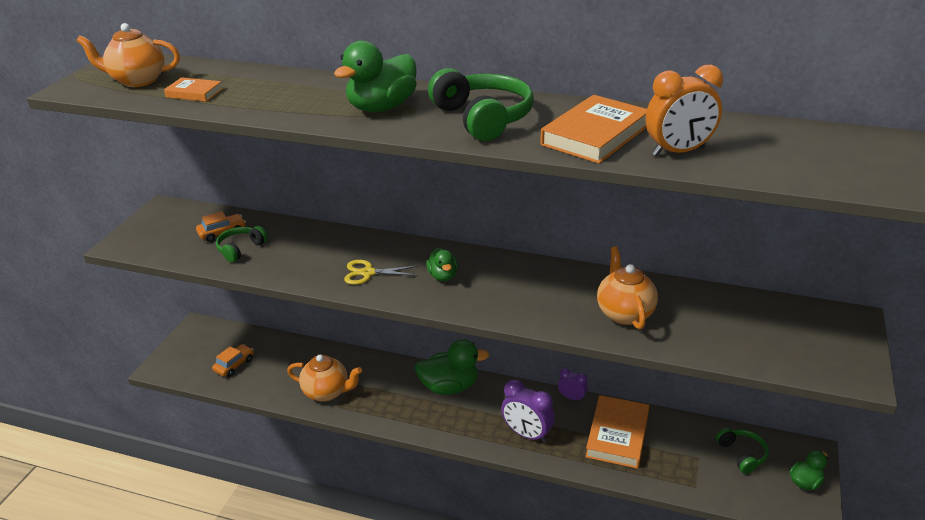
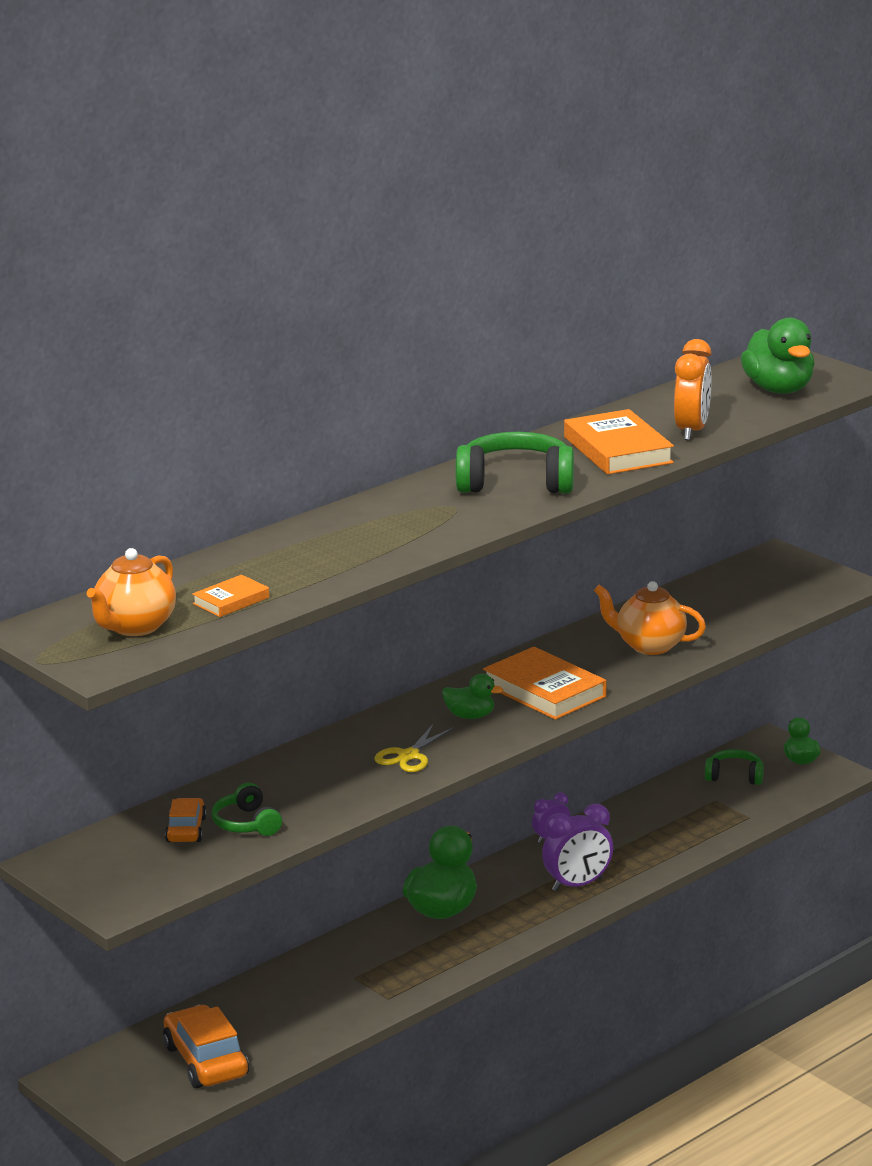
camera: 60 degrees left, 10 degrees down
(234, 365) = (206, 1061): orange car -> orange car, size x1.69
(327, 392) = (352, 999): orange teapot -> none
(382, 107) = (422, 518): green duck -> green duck (779, 389)
(617, 435) = (637, 832): orange book -> orange book (544, 690)

